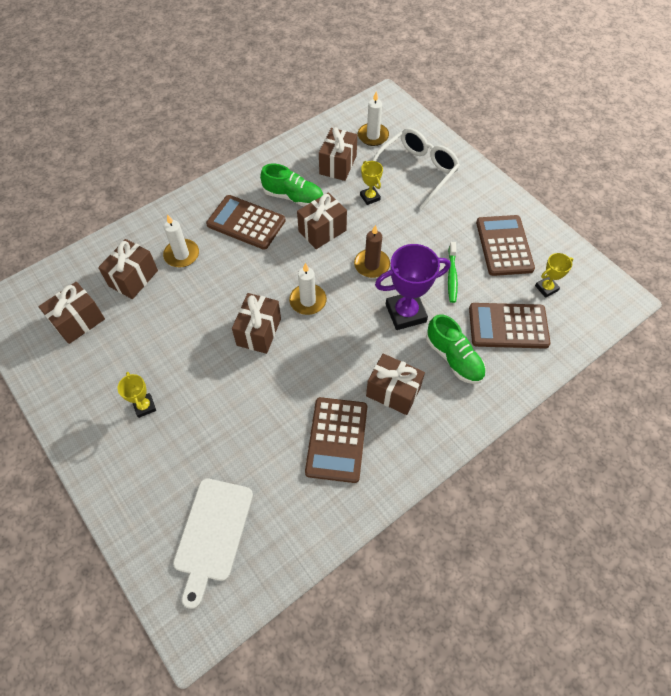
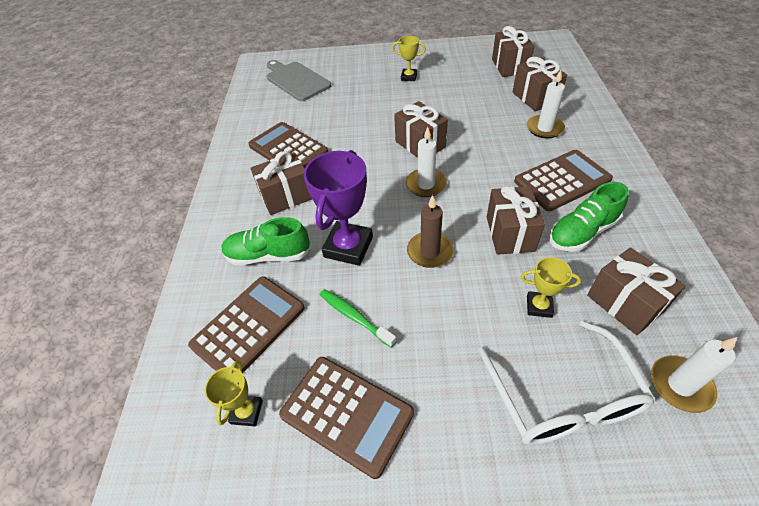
camera: 130 degrees right, 10 degrees down
(212, 533) = (296, 80): white cutting board -> grey cutting board

